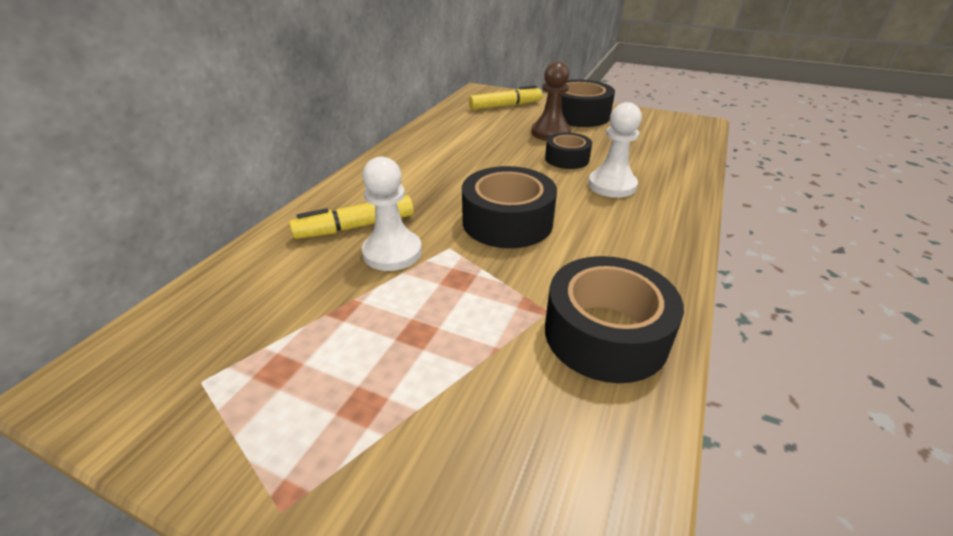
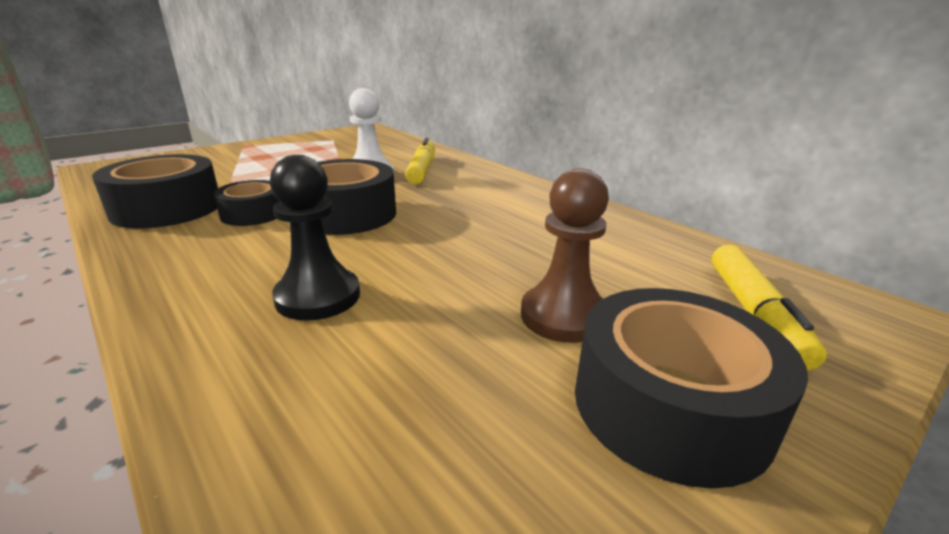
camera: 115 degrees right, 10 degrees down
(567, 159) = (440, 293): black tape -> black tape (253, 214)
(612, 185) = (318, 297): white pawn -> black pawn

